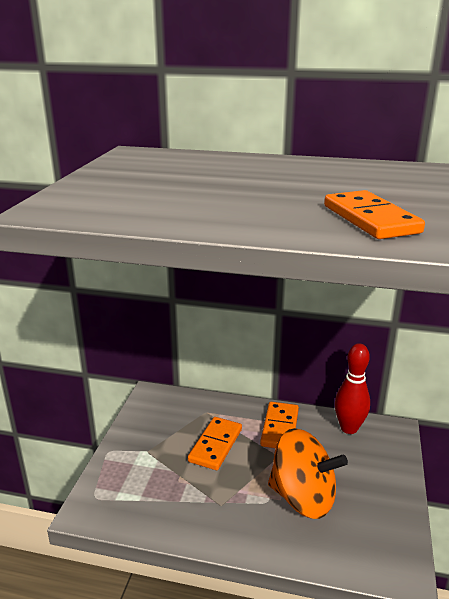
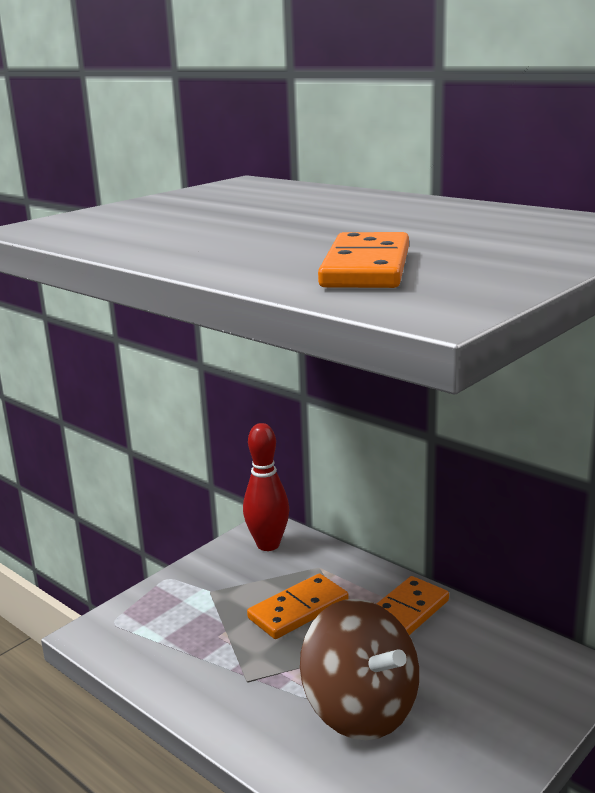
camera: 30 degrees right, 5 degrees down
(303, 497) = (361, 710): orange spinning top -> brown spinning top
(349, 428) = (508, 646): red bowling pin -> red bowling pin (268, 545)

